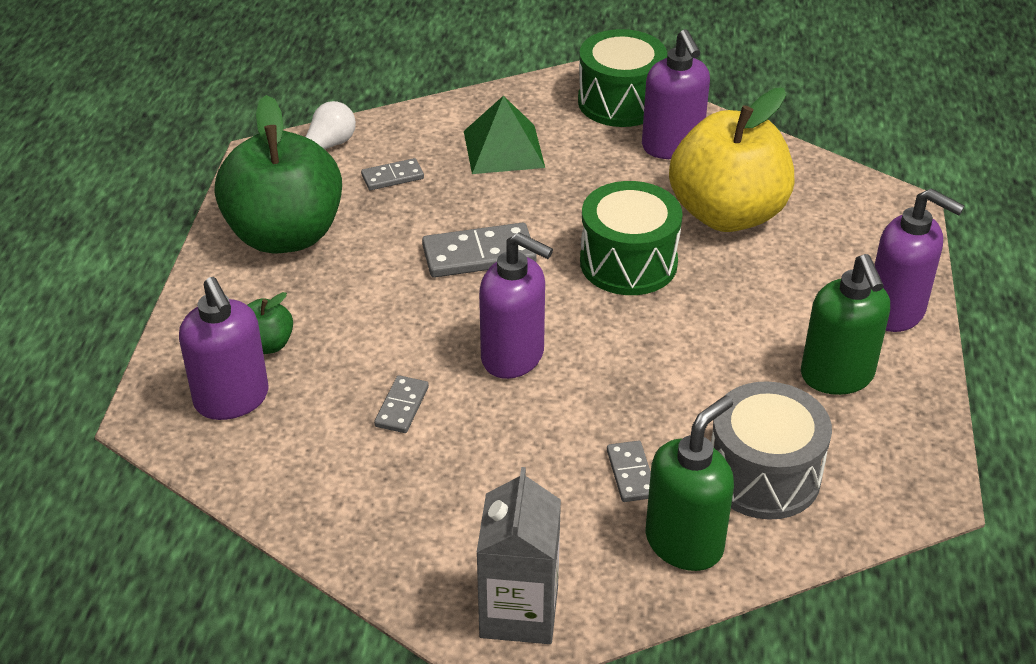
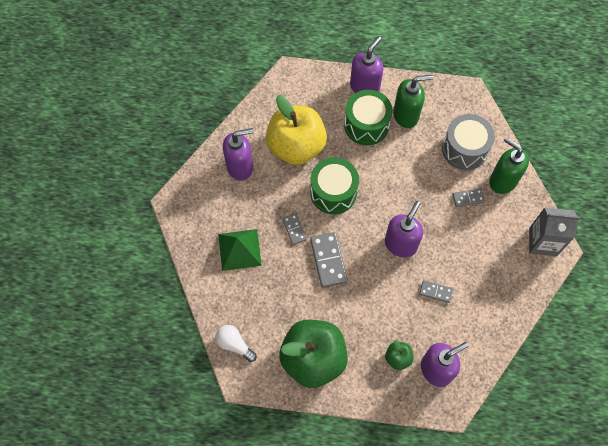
camera: 90 degrees left, 25 degrees up
(392, 177) = (263, 306): grey domino -> grey domino (294, 229)
(620, 102) = (198, 189): green drum -> green drum (366, 125)

